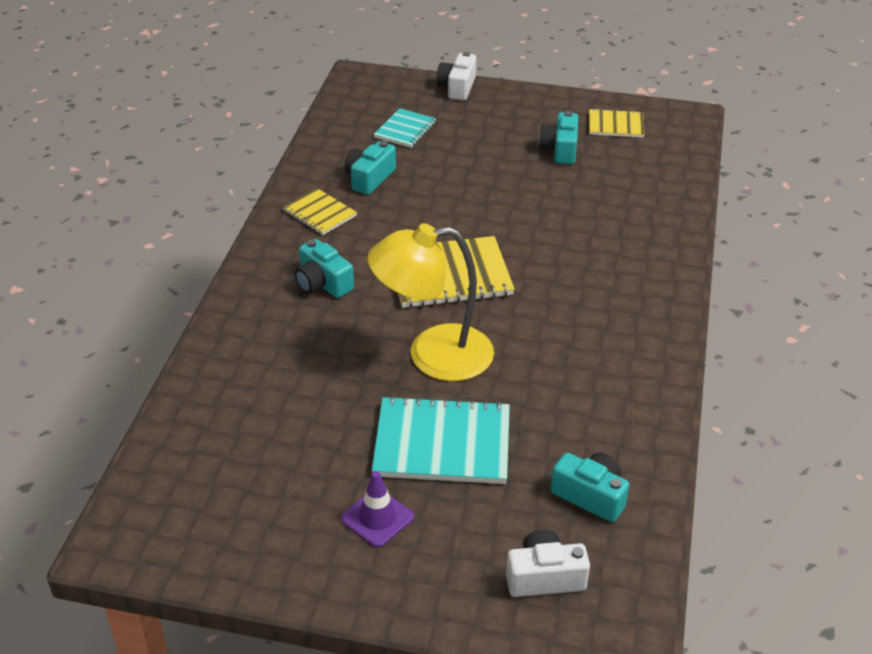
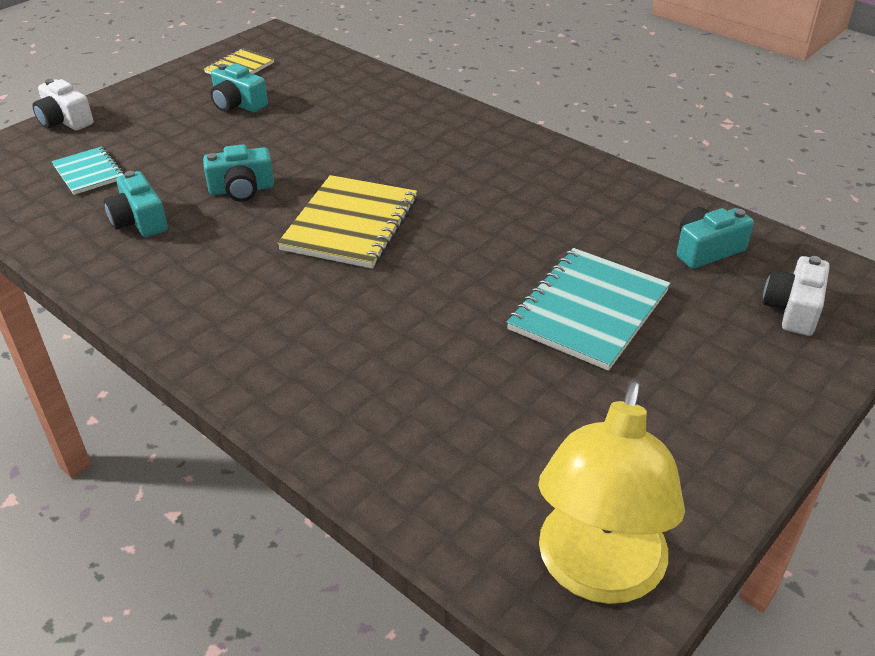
camera: 60 degrees left, 0 degrees up
(319, 213) = (156, 273): yellow notebook -> none
(322, 283) = (278, 309): turquoise camera -> turquoise camera (242, 189)
(377, 518) = (668, 388): purple traffic cone -> none
(433, 355) = (459, 274): yellow lamp -> yellow lamp (597, 573)

